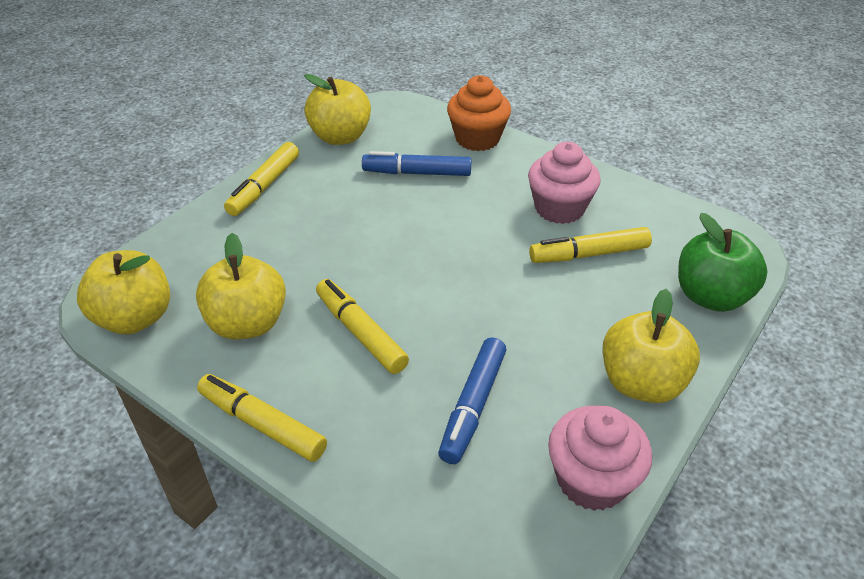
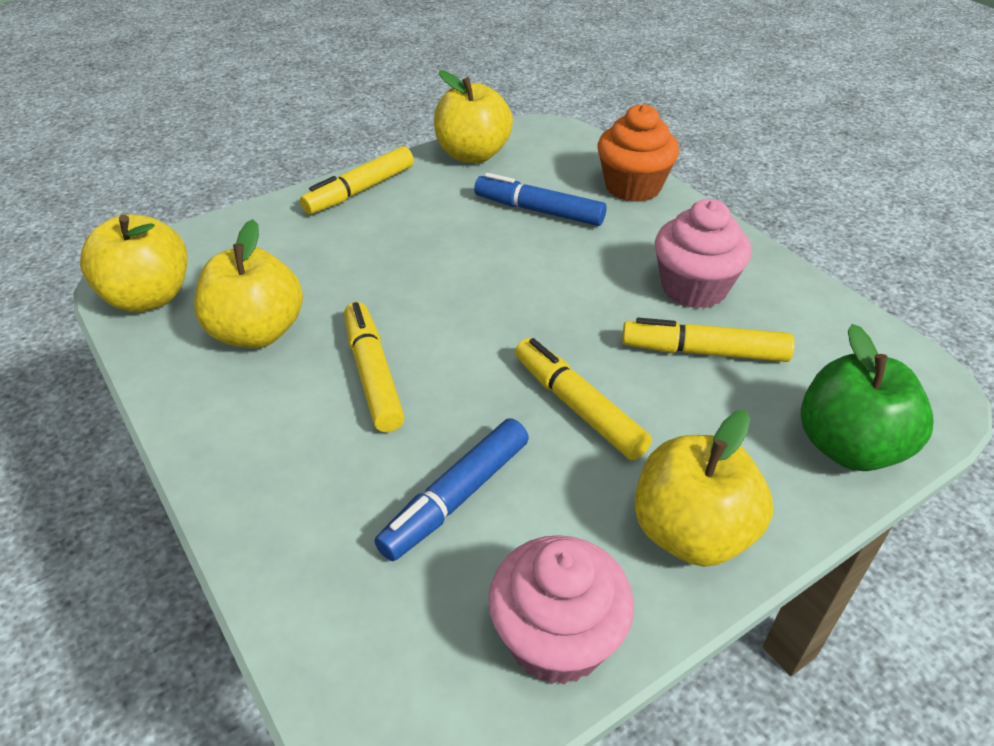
camera: 20 degrees right, 0 degrees up
(262, 424) = (207, 447): yellow marker -> yellow marker (578, 407)

